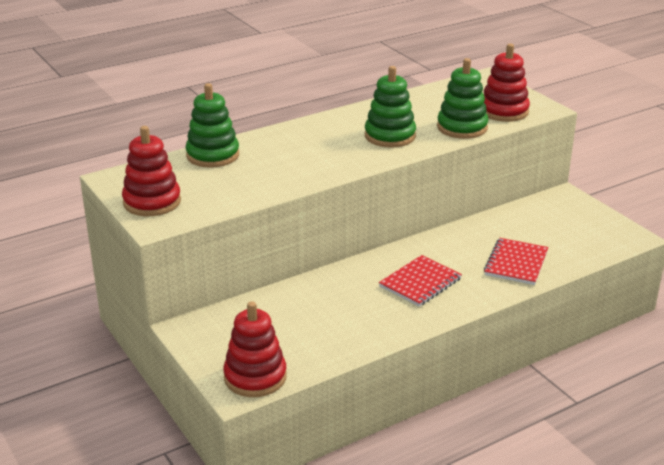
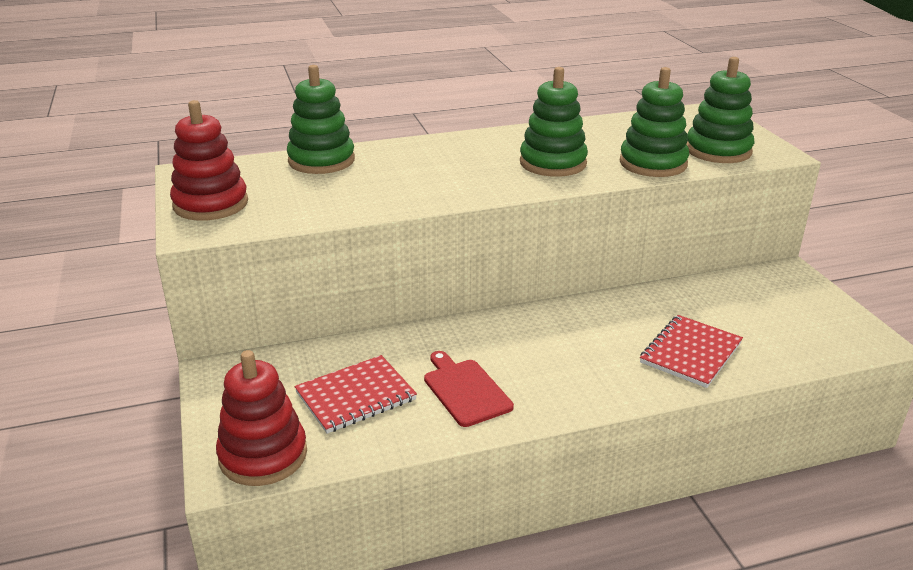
camera: 15 degrees right, 0 degrees up
(373, 312) = (465, 390): none -> red cutting board
(420, 282) = (547, 359): red notebook -> red notebook (355, 396)
(504, 111) = (718, 150): red stacking toy -> green stacking toy

